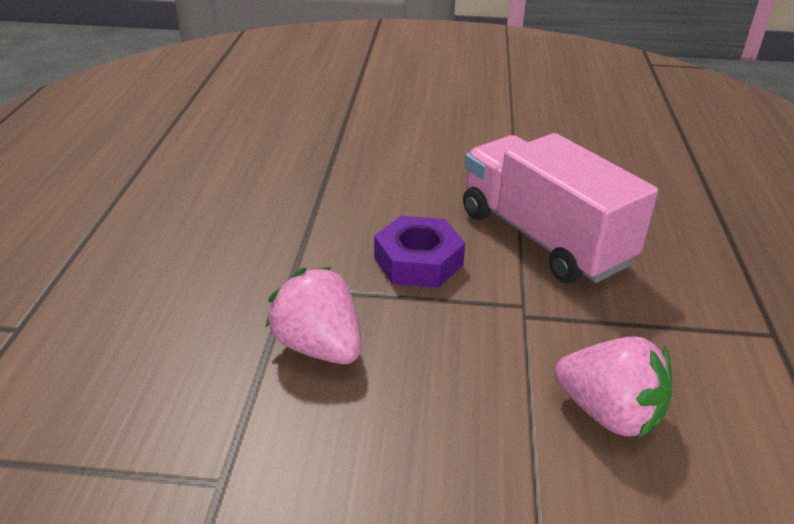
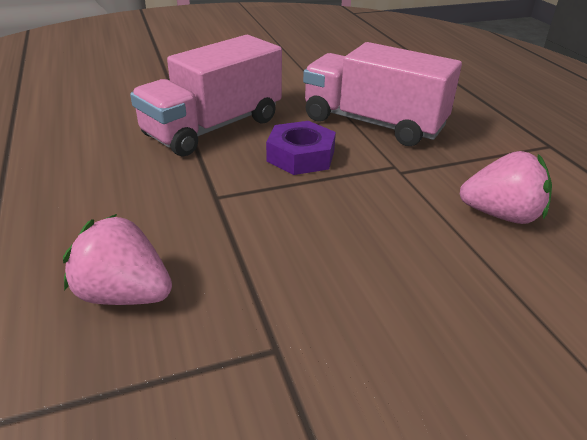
camera: 25 degrees left, 0 degrees up
(319, 347) = (274, 230): pink strawberry -> pink strawberry (124, 294)
(348, 199) = (213, 127): none -> pink truck

